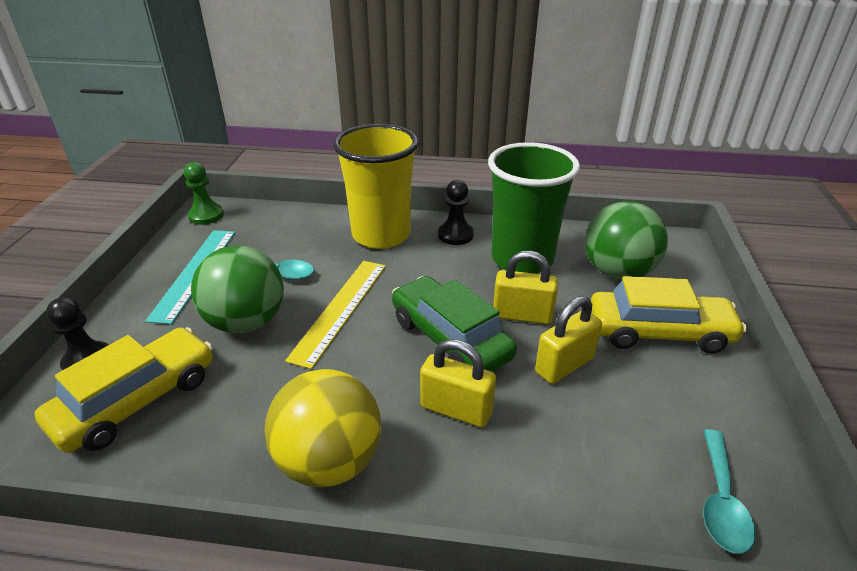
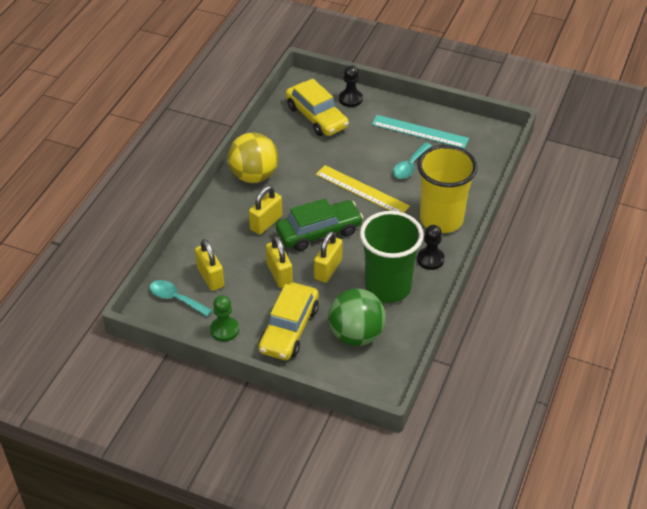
camera: 105 degrees right, 10 degrees up
(206, 215) = (492, 135): green pawn -> green pawn (224, 330)
(246, 322) = (363, 152): green ball -> none
(631, 458) = (210, 277): none -> yellow padlock

